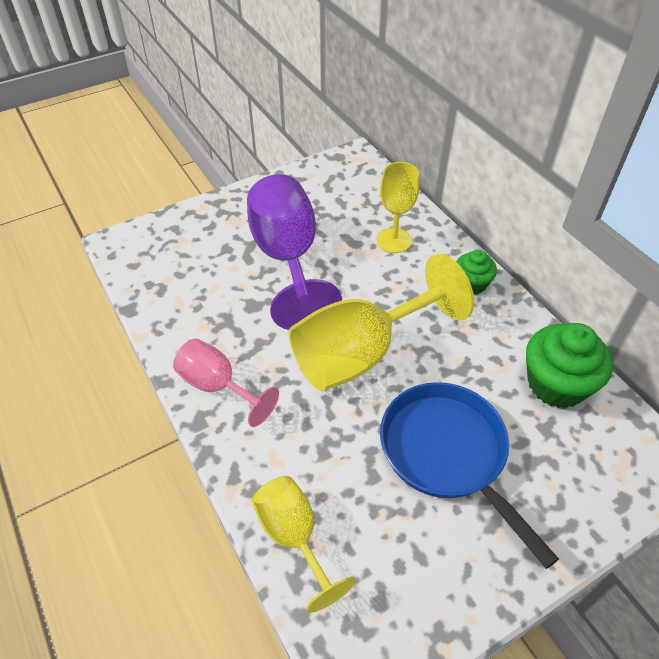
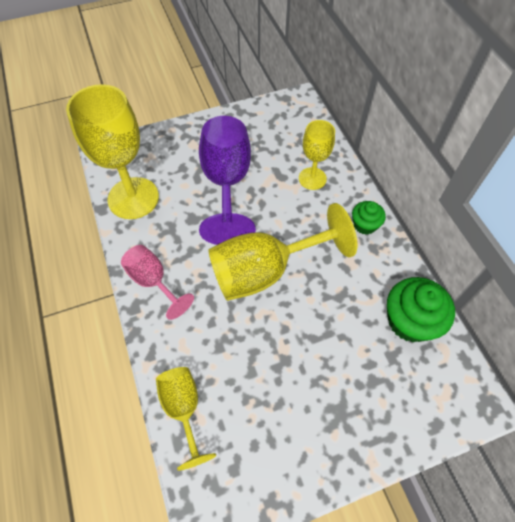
camera: 10 degrees right, 10 degrees up
(169, 291) = (133, 198): none -> yellow goblet
(447, 453) = (311, 364): blue pan -> none

